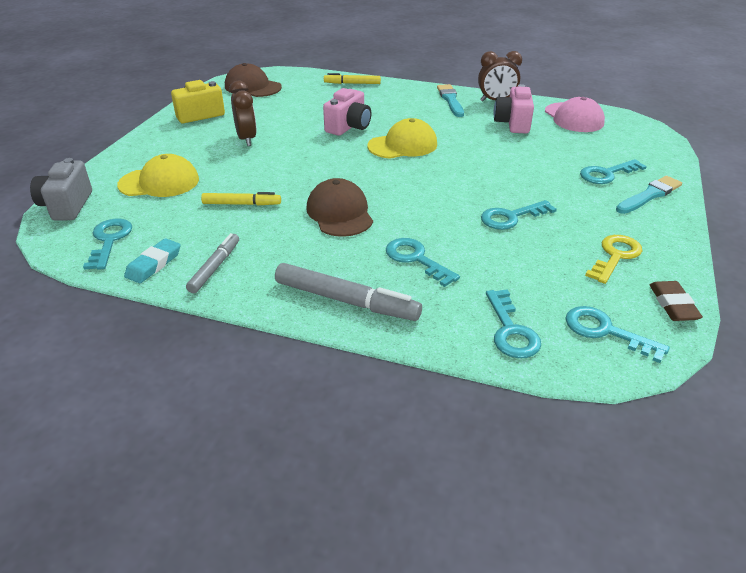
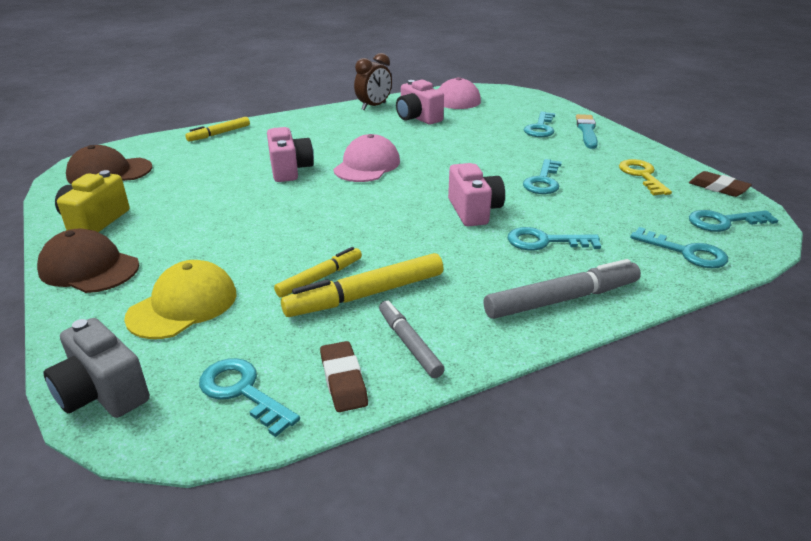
camera: 45 degrees left, 5 degrees down
(154, 264) = (343, 380): turquoise eraser -> brown eraser
(245, 227) = (366, 295): none -> yellow marker
(246, 139) = (204, 221): brown clock -> none
(339, 213) = (422, 239): brown cap -> brown cap (89, 268)
(403, 145) = (367, 165): yellow cap -> pink cap
(411, 212) = (474, 211): none -> pink camera
(450, 100) = (337, 118): turquoise brush -> none

